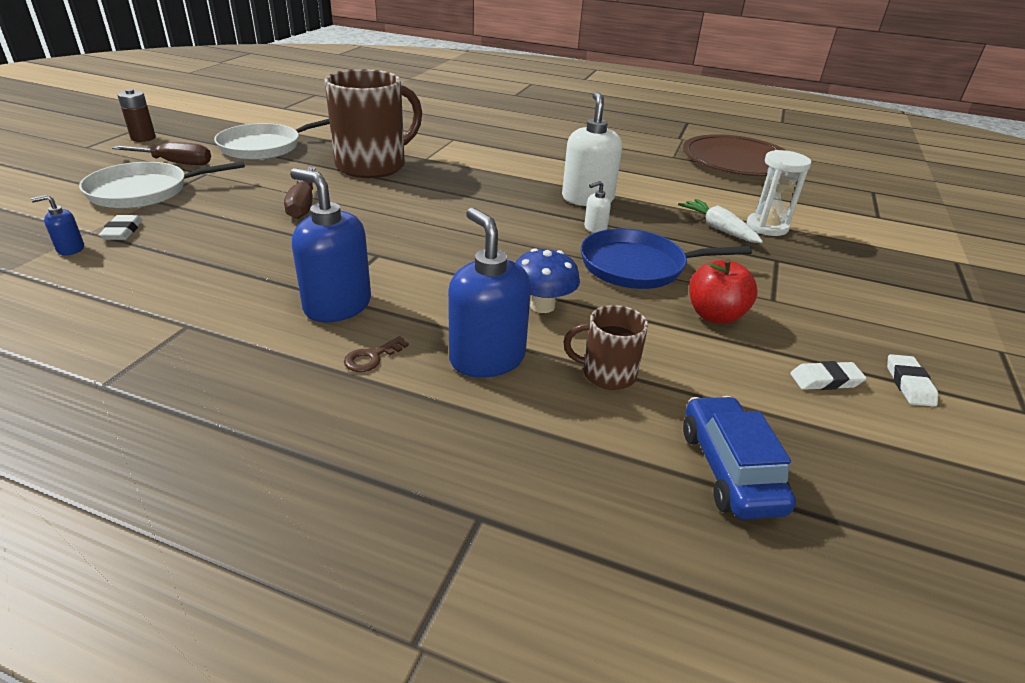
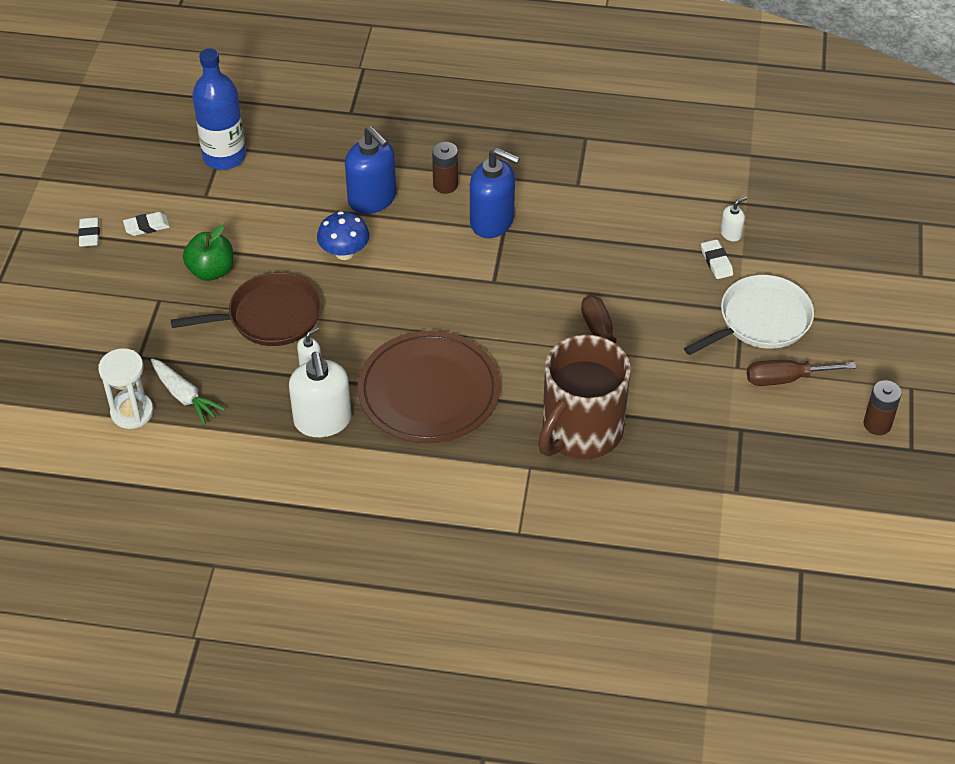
camera: 170 degrees right, 15 degrees up
(70, 249) = (731, 233): blue soap dispenser -> white soap dispenser
(264, 147) = (728, 442): white pan -> none
(372, 358) = (445, 185): brown key -> brown battery
(607, 374) = (293, 203): brown mug -> none
(638, 266) = (269, 317): blue pan -> brown pan
(715, 315) = (211, 271): red apple -> green apple
(729, 469) = (224, 156): blue car -> blue bottle
(737, 161) = (125, 576): brown plate -> brown plate (429, 391)

